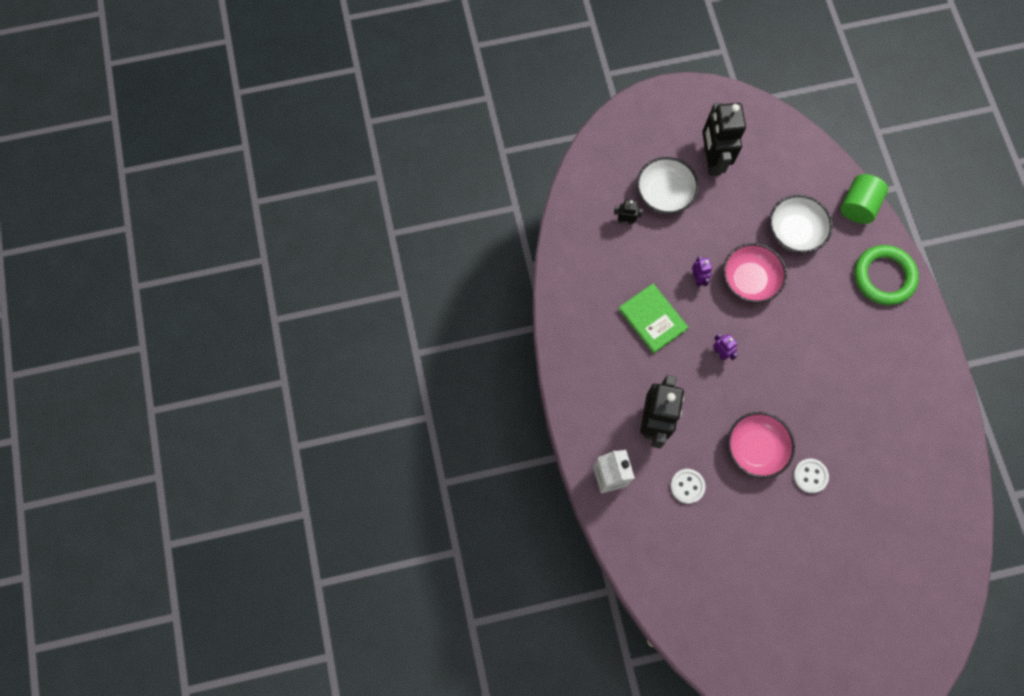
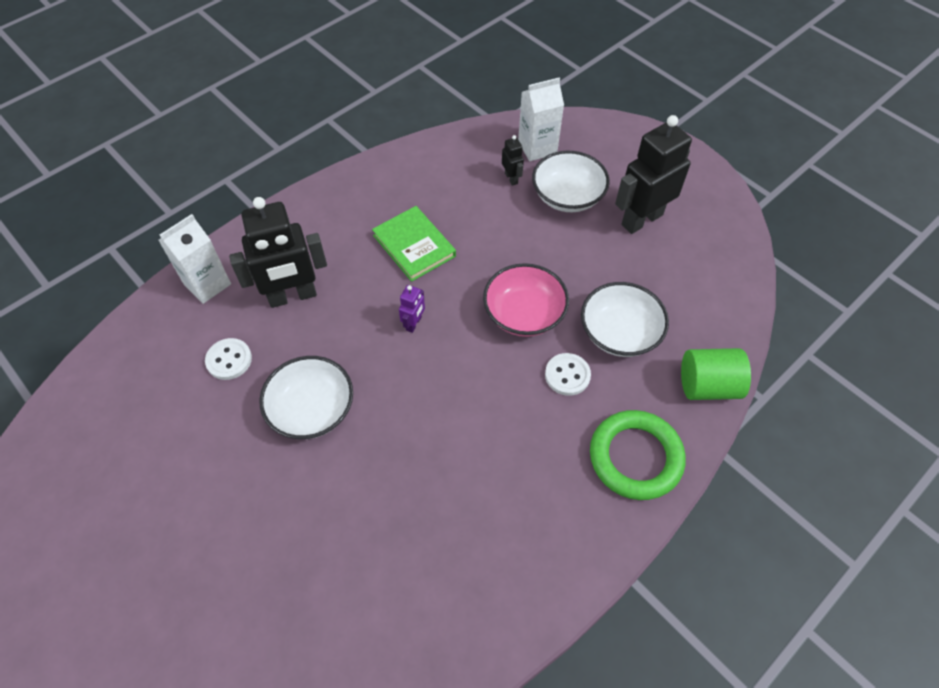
camera: 60 degrees right, 15 degrees down
(605, 186) = (537, 147): none -> white carton
(652, 319) = (414, 246): green book -> green book turned 60 degrees counterclockwise
(697, 278) = (490, 265): purple robot -> none
(755, 448) = (312, 409): pink bowl -> white bowl
(810, 476) = (306, 487): white button -> white button (567, 375)

